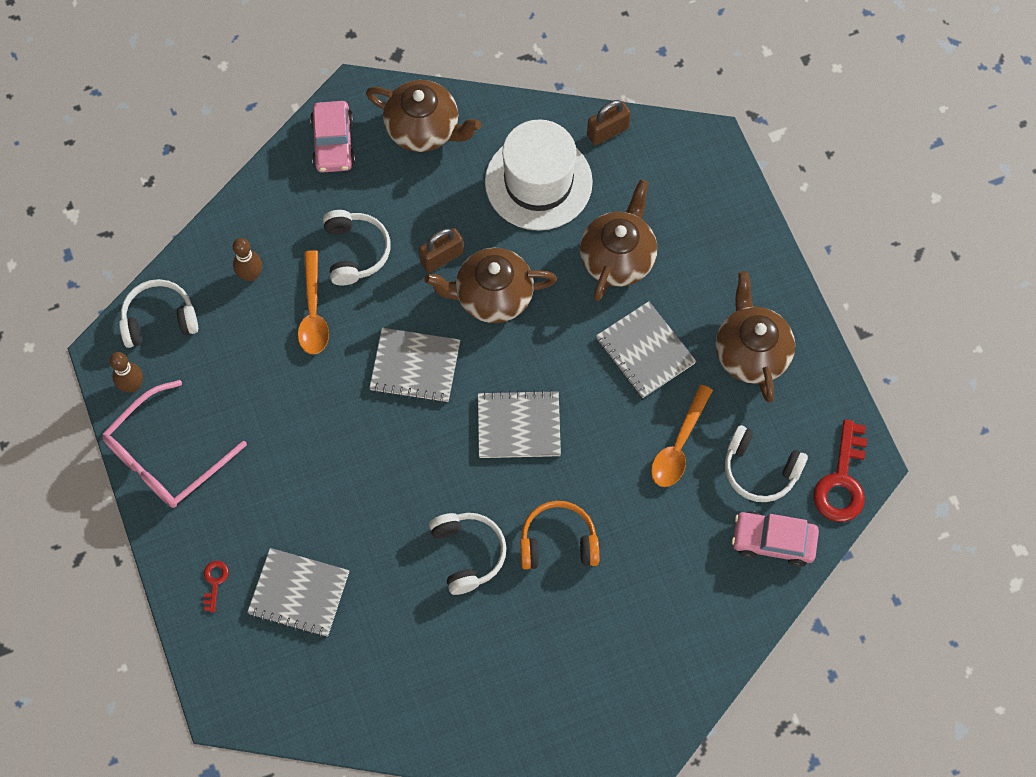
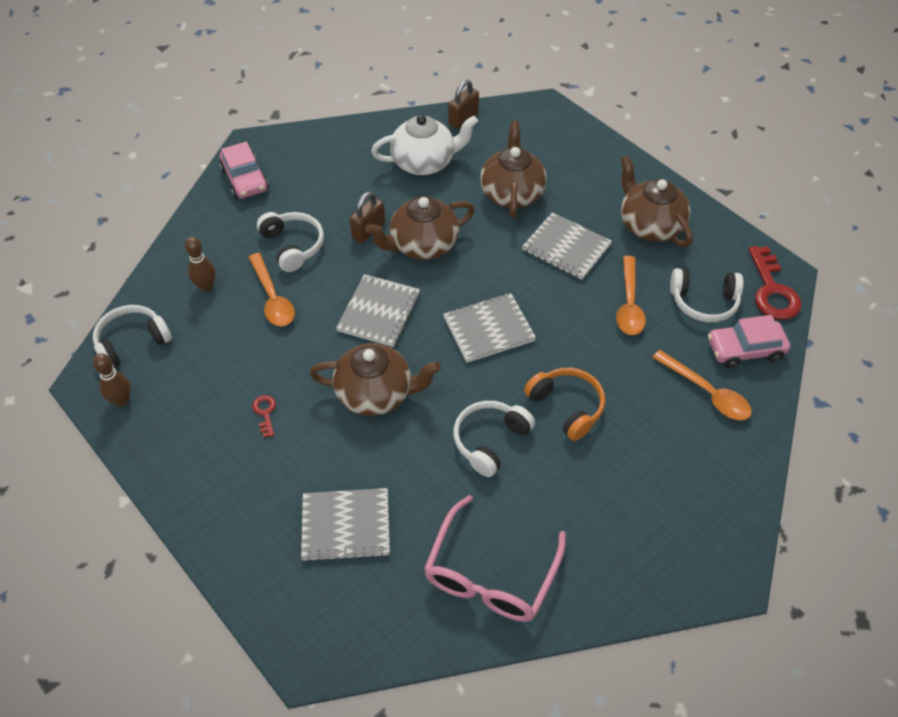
camera: 20 degrees left, 15 degrees down
(167, 456) = (173, 448): pink glasses -> pink glasses (491, 573)
(214, 582) = (258, 543): red key -> red key (265, 413)
(415, 366) = (379, 312): grey notebook -> grey notebook turned 60 degrees counterclockwise
(424, 129) = (317, 152): brown teapot -> brown teapot (376, 394)
(467, 553) = (490, 441): white headphones -> white headphones turned 105 degrees counterclockwise
(538, 182) = (424, 162): white hat -> white teapot
(558, 542) = (566, 407): orange headphones -> orange headphones turned 75 degrees clockwise
(707, 576) = (707, 393): none -> orange spoon

